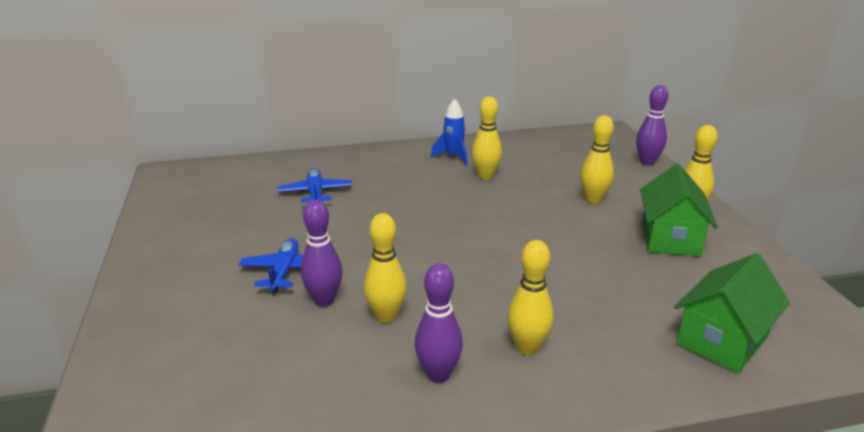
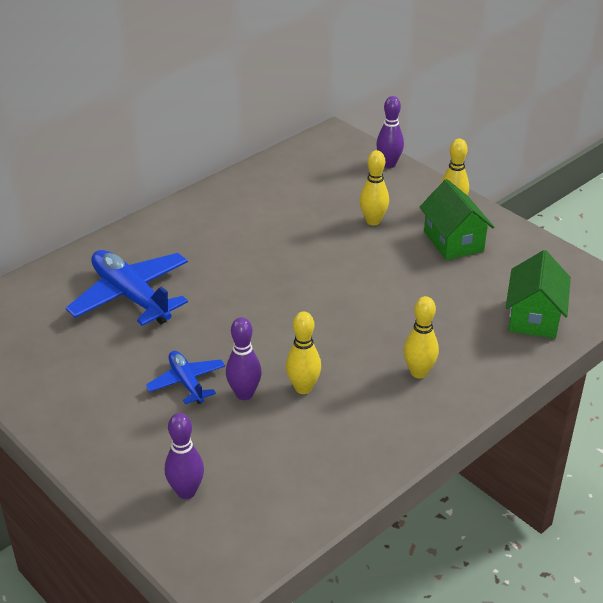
camera: 30 degrees left, 10 degrees up
(315, 193) = (131, 296): blue plane -> blue plane, size x1.81
(438, 374) = (377, 416): purple bowling pin -> purple bowling pin (186, 491)
(453, 157) = (219, 211): blue rocket -> none
(485, 176) = (266, 225): yellow bowling pin -> none

